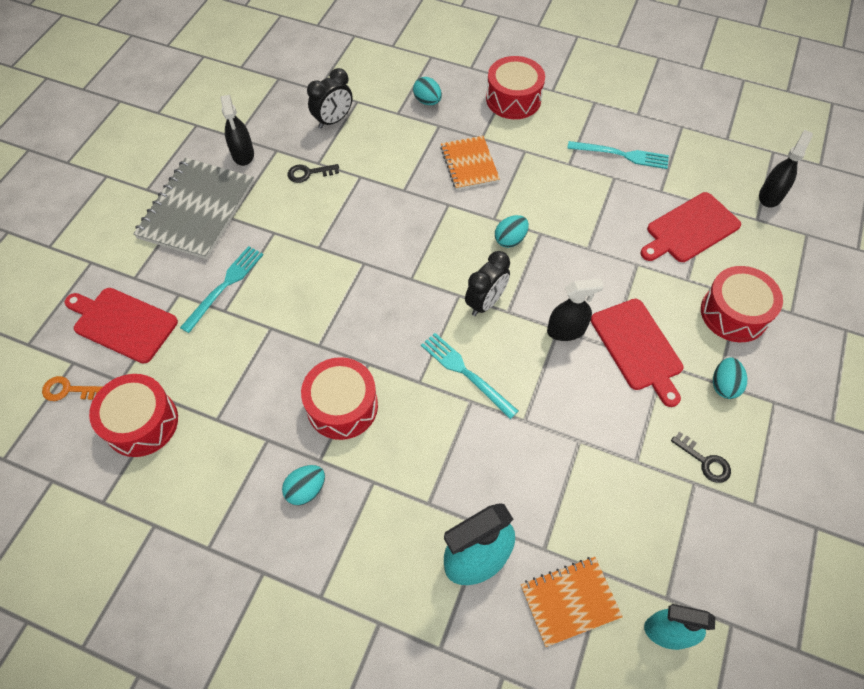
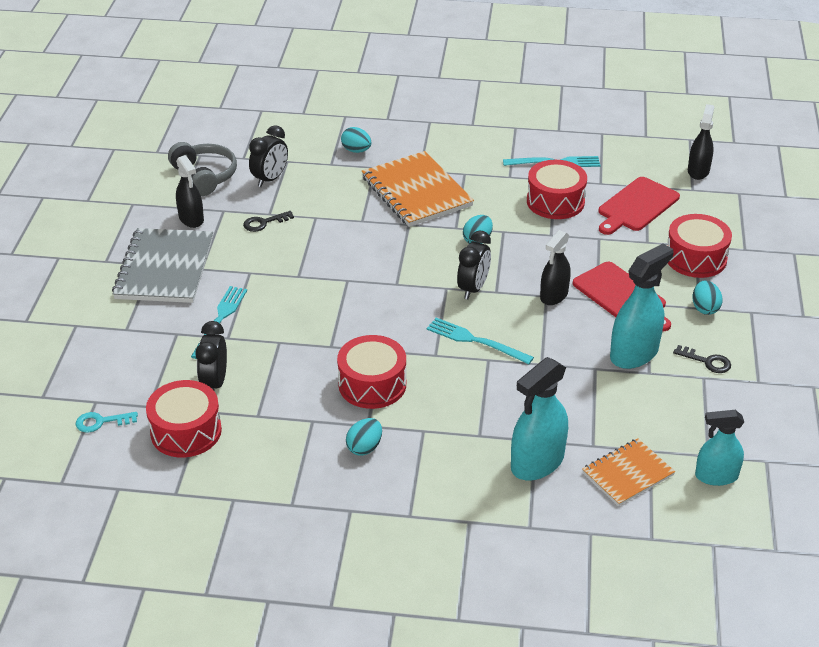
camera: 15 degrees left, 20 degrees down
(68, 390) = (101, 422): orange key -> turquoise key
(122, 323) = (131, 364): red cutting board -> none
(191, 366) = (214, 383): none -> black clock
(273, 105) = (204, 176): none -> grey headphones
(469, 164) = (416, 191): orange notebook -> orange notebook, size x1.68
(513, 99) = (438, 136): red drum -> red drum (555, 201)
(566, 330) = (554, 295): black spray bottle -> black spray bottle turned 150 degrees clockwise
(627, 430) = (634, 353): none -> turquoise spray bottle

